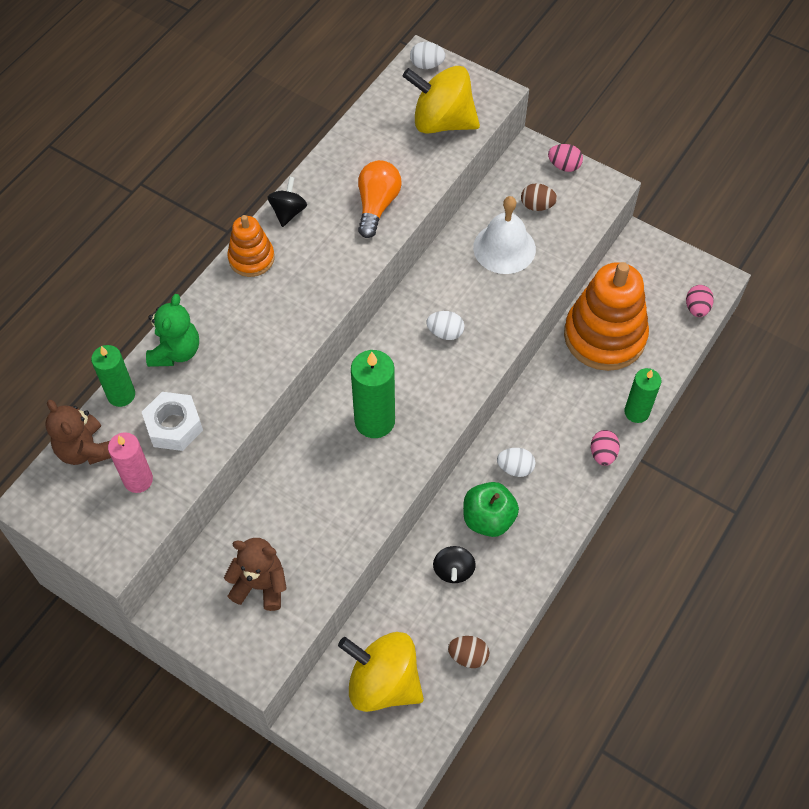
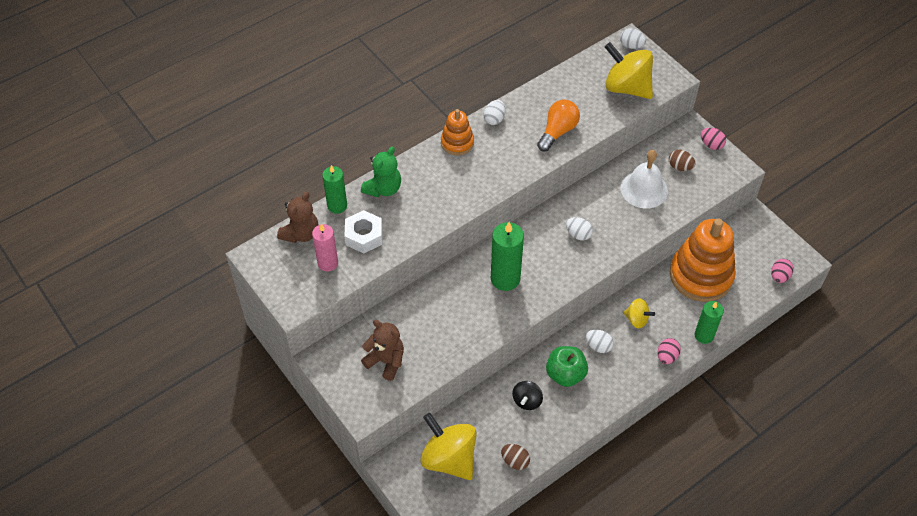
camera: 20 degrees right, 5 degrees down
(85, 450) = (301, 233): brown teddy bear -> brown teddy bear turned 135 degrees counterclockwise
(288, 212) = (494, 119): black spinning top -> white egg
(549, 418) = (636, 319): none -> yellow spinning top

